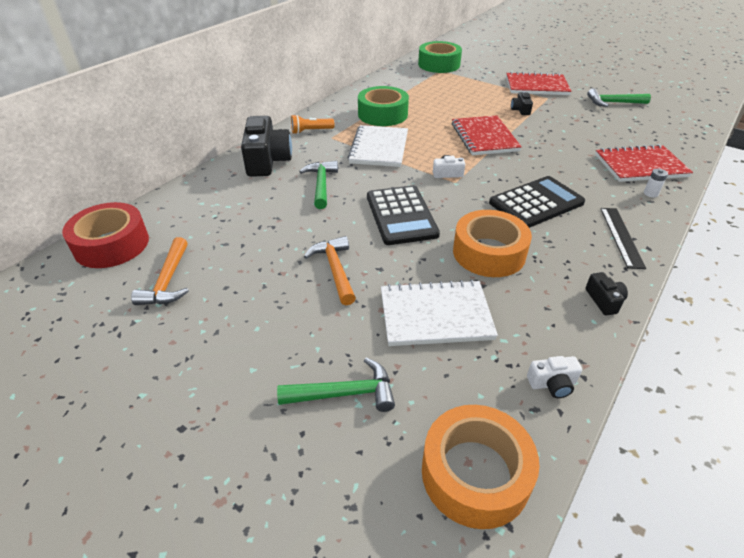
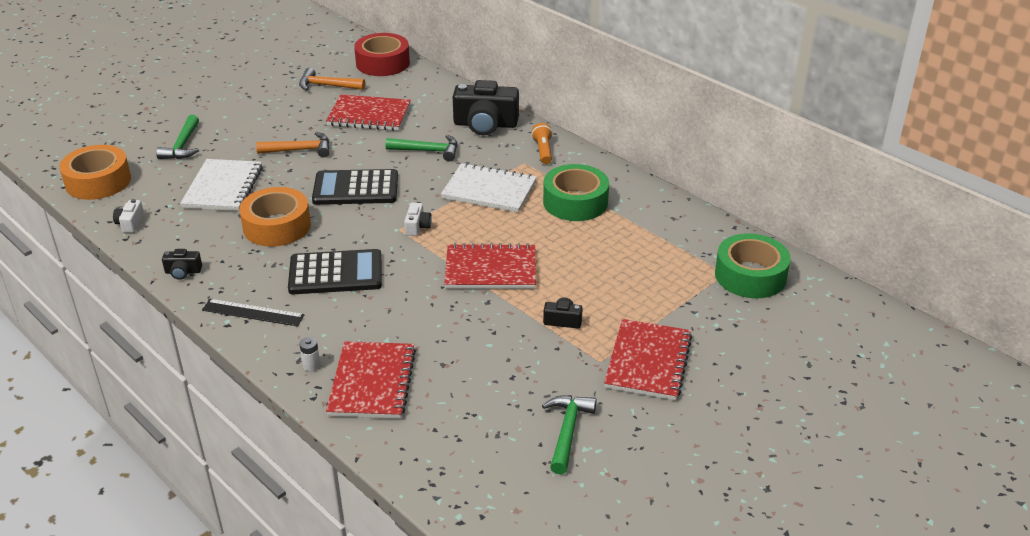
camera: 100 degrees right, 5 degrees down
(249, 232) = (369, 115): none -> red notebook
(536, 203) = (335, 273): black calculator -> black calculator turned 75 degrees counterclockwise

